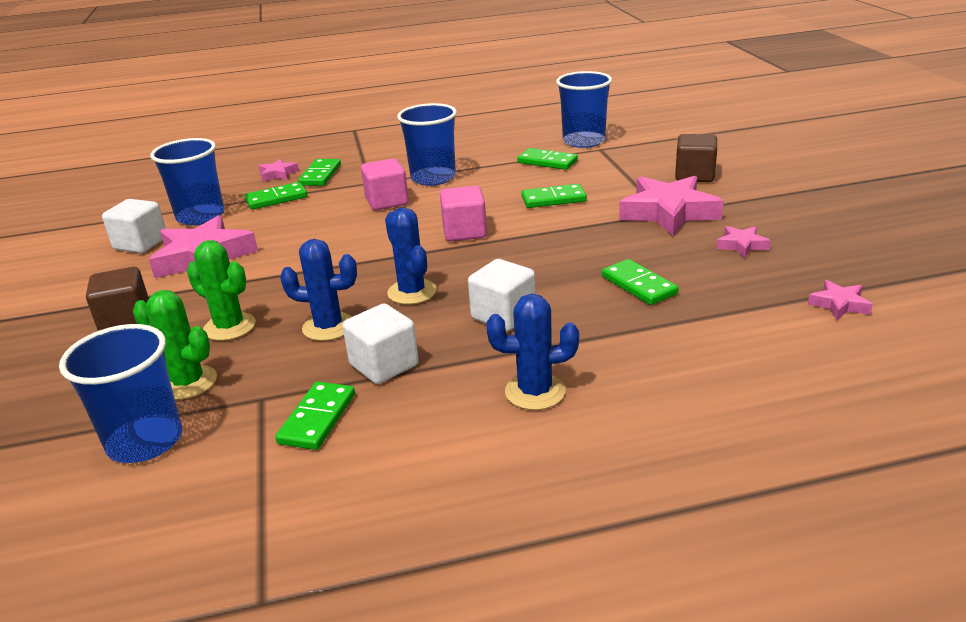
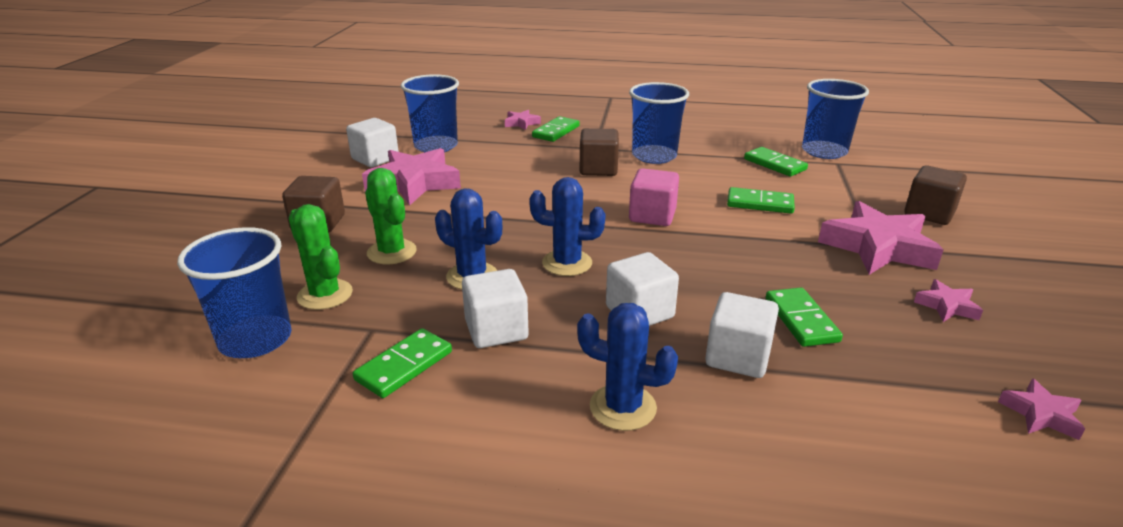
camera: 20 degrees right, 0 degrees up
(276, 199) = (506, 144): green domino -> none
(387, 201) = (598, 169): pink cube -> brown cube
(412, 292) = (567, 263): blue cactus -> blue cactus turned 75 degrees counterclockwise
(605, 327) = (738, 357): none -> white cube

